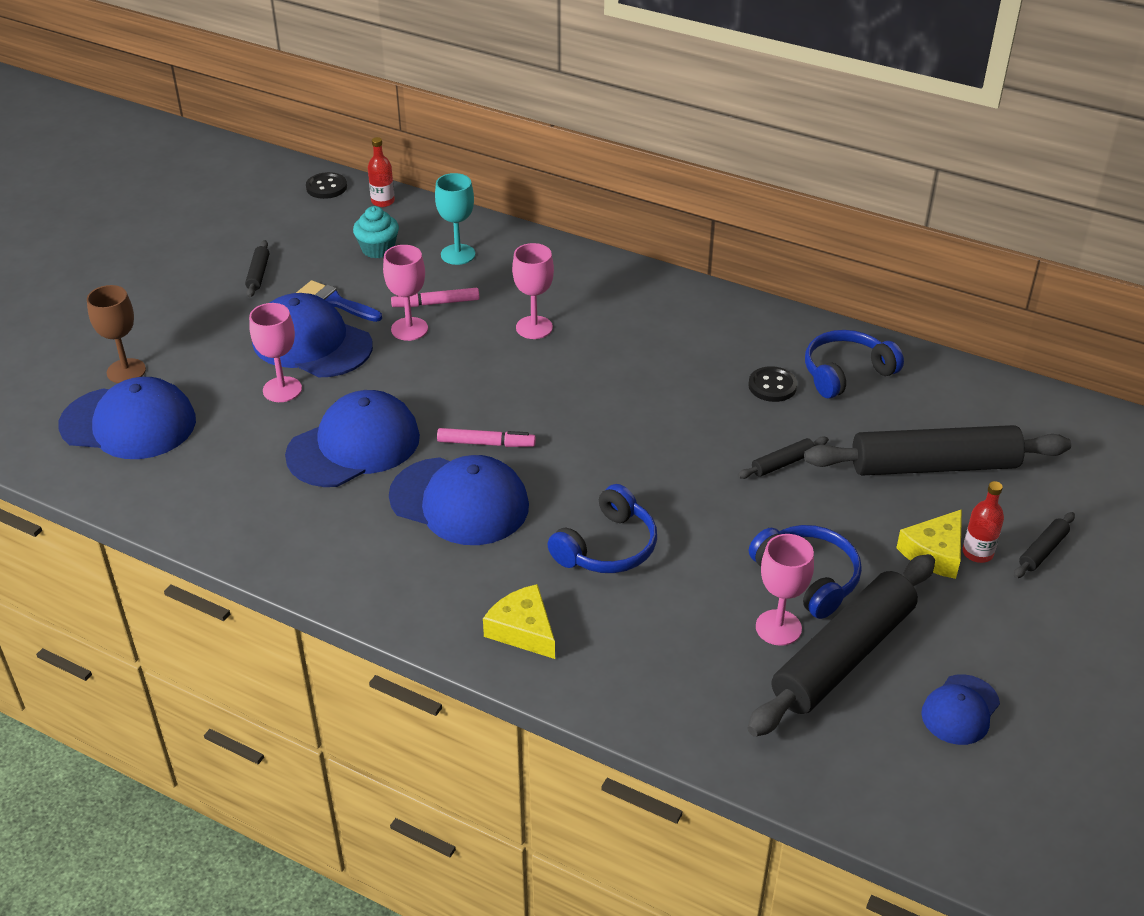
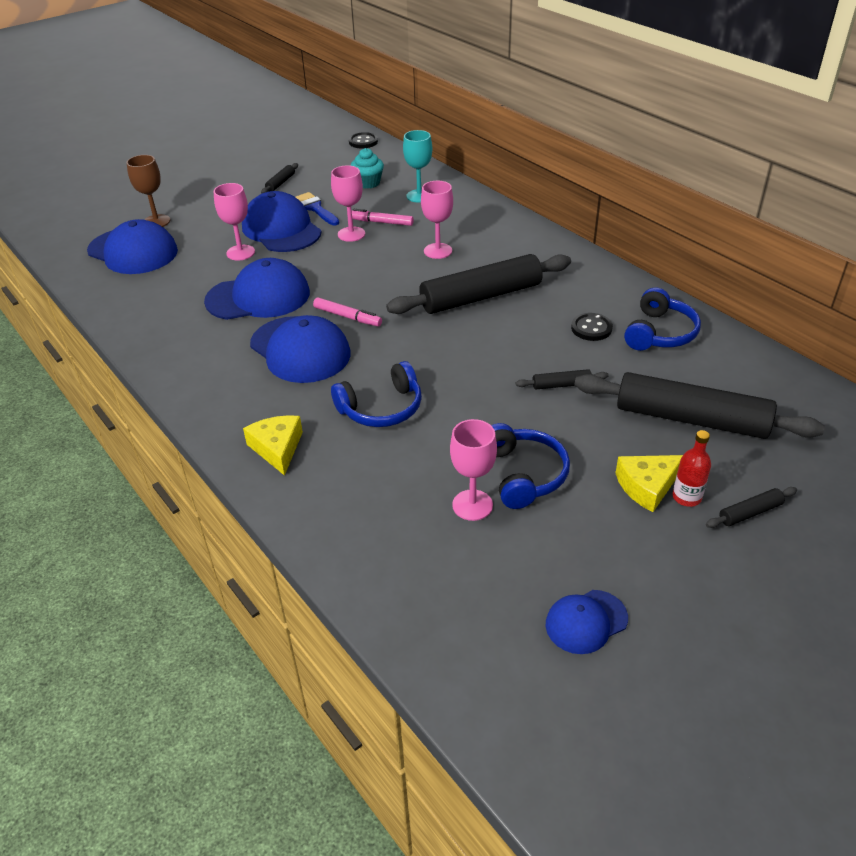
camera: 25 degrees right, 0 degrees up
(383, 201) = (393, 156): red bottle -> none
(842, 656) = (511, 543): black rolling pin -> black rolling pin (481, 297)
(846, 373) = (659, 333): blue headphones -> blue headphones turned 120 degrees clockwise

